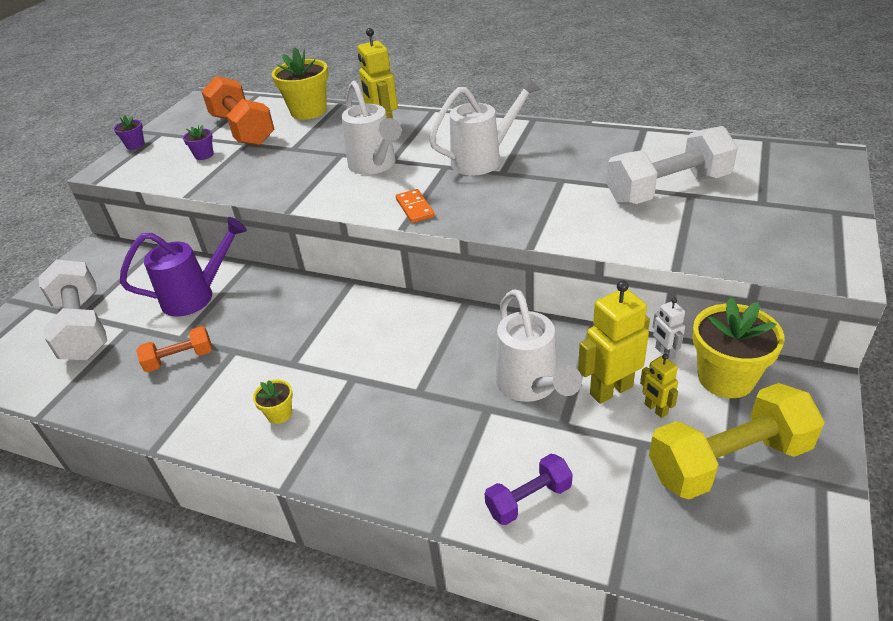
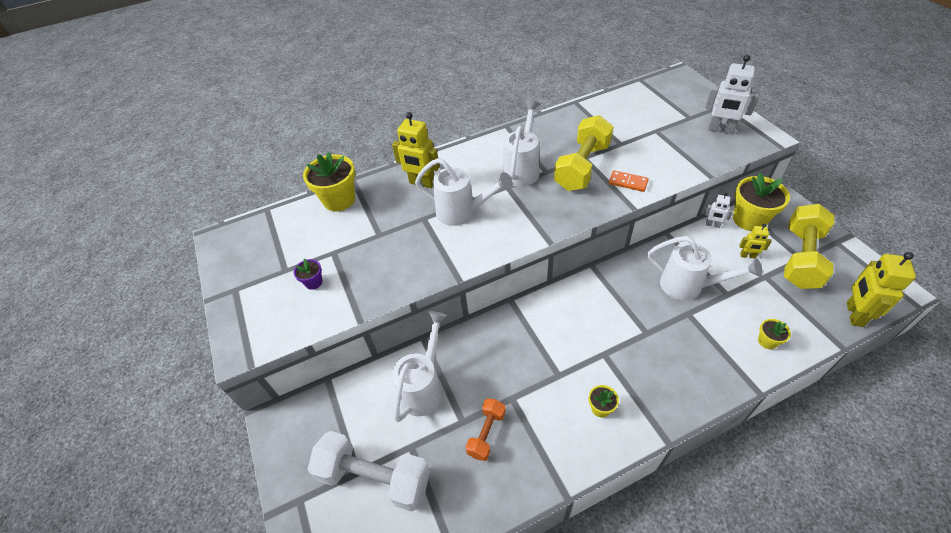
camera: 45 degrees left, 10 degrees up
(135, 145) = (229, 313): purple flower pot -> none
(197, 296) = (425, 386): purple watering can -> white watering can
(243, 130) = (310, 244): orange dumbbell -> none
(415, 208) = (536, 225): orange domino -> orange domino (628, 182)
(528, 499) = (767, 341): purple dumbbell -> yellow flower pot
(544, 186) = (582, 167): none -> yellow dumbbell
(610, 390) = (720, 261): yellow robot -> yellow robot (854, 314)
(667, 189) = (642, 133): white dumbbell -> none
(781, 233) = (720, 130): none -> white robot

